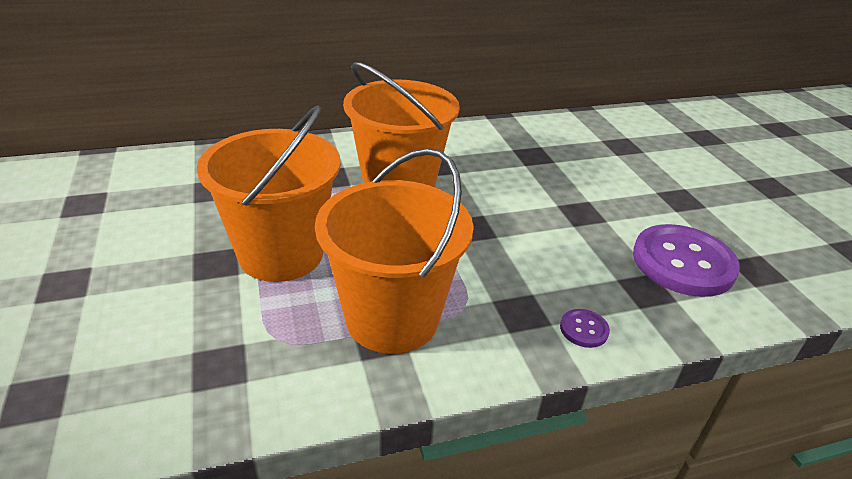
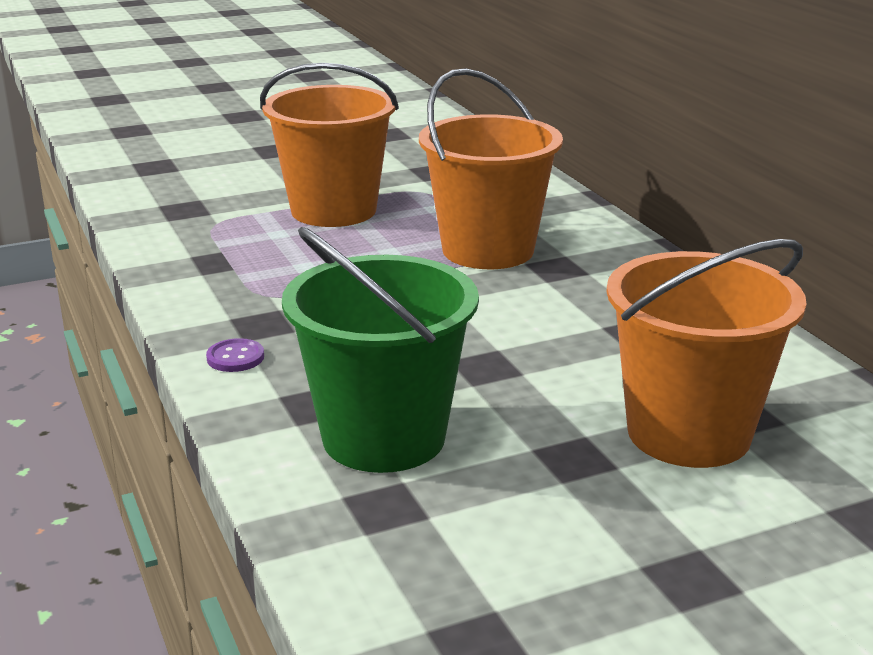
camera: 85 degrees right, 10 degrees down
(392, 318) = (245, 263): orange bucket -> orange bucket (689, 433)
(683, 263) = (383, 437): purple button -> green bucket

